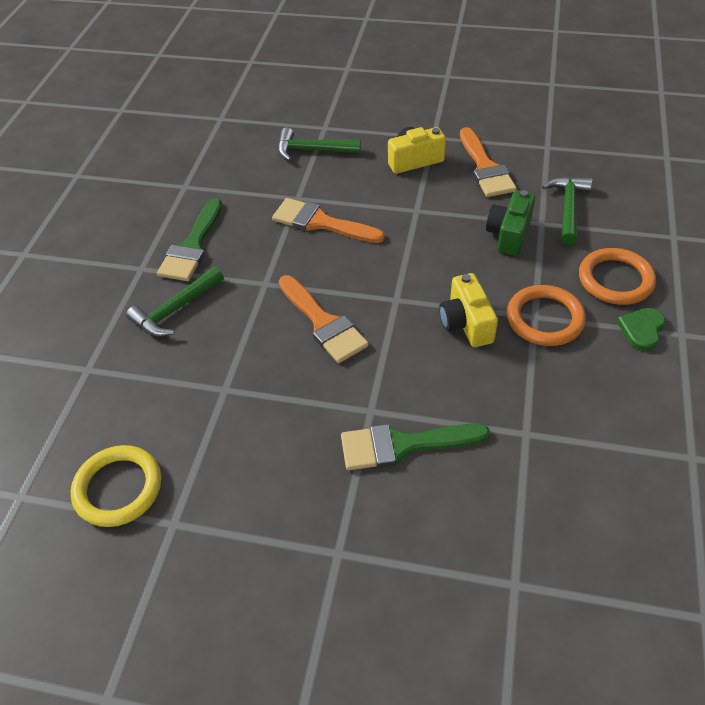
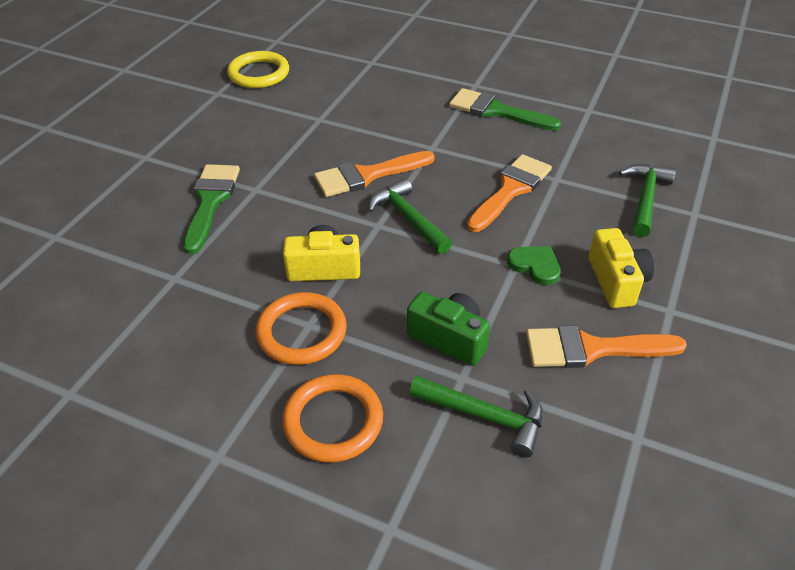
camera: 100 degrees right, 5 degrees down
(175, 309) = (418, 100): green hammer -> green hammer (408, 218)
(642, 329) = (244, 417): green heart -> green heart (535, 266)

